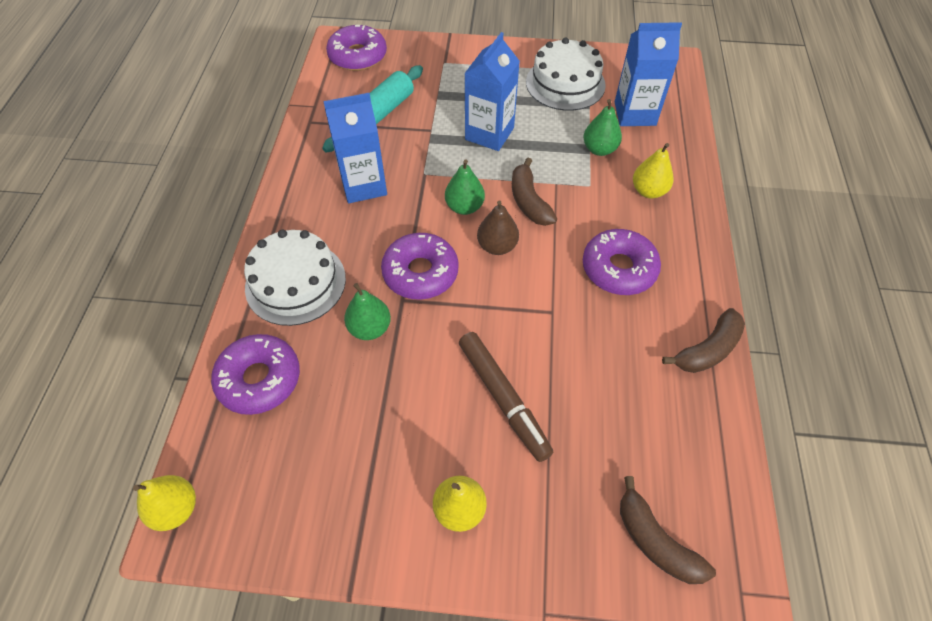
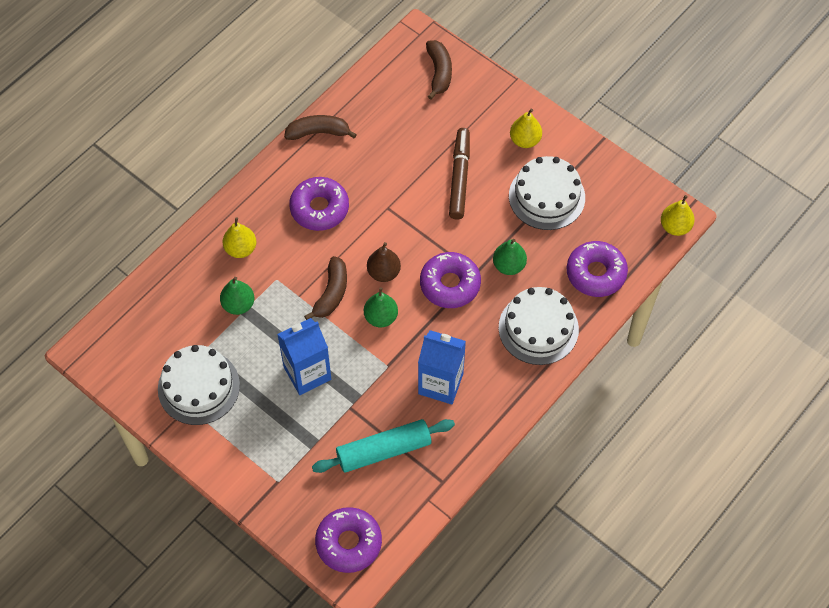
camera: 145 degrees left, 5 degrees up
(377, 442) = (547, 196): none -> white cake
(635, 113) = (177, 320): blue carton -> none

